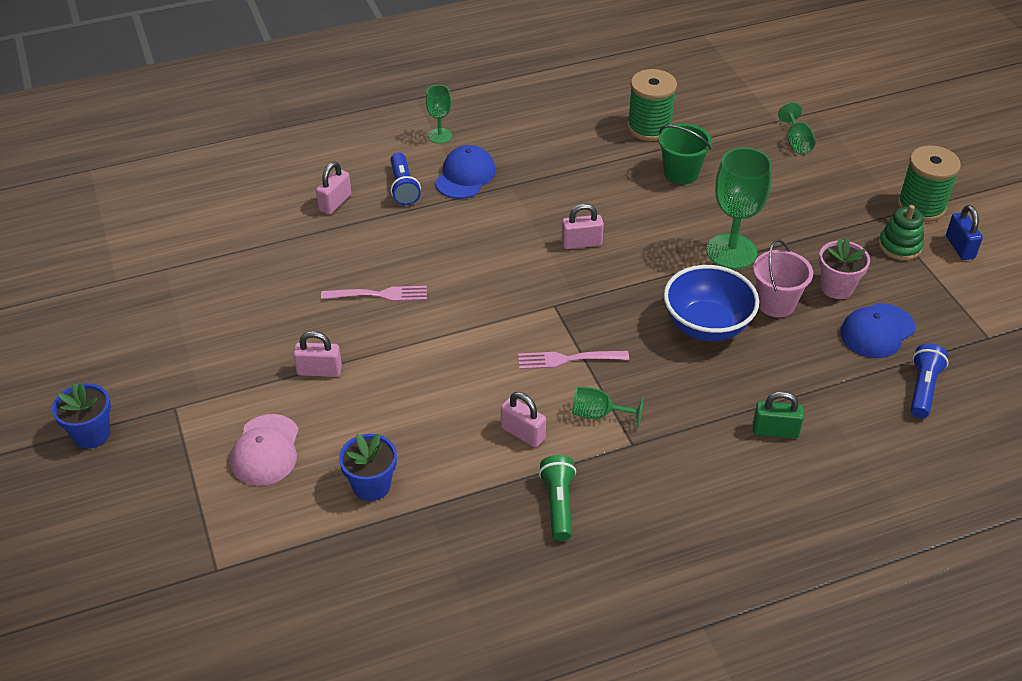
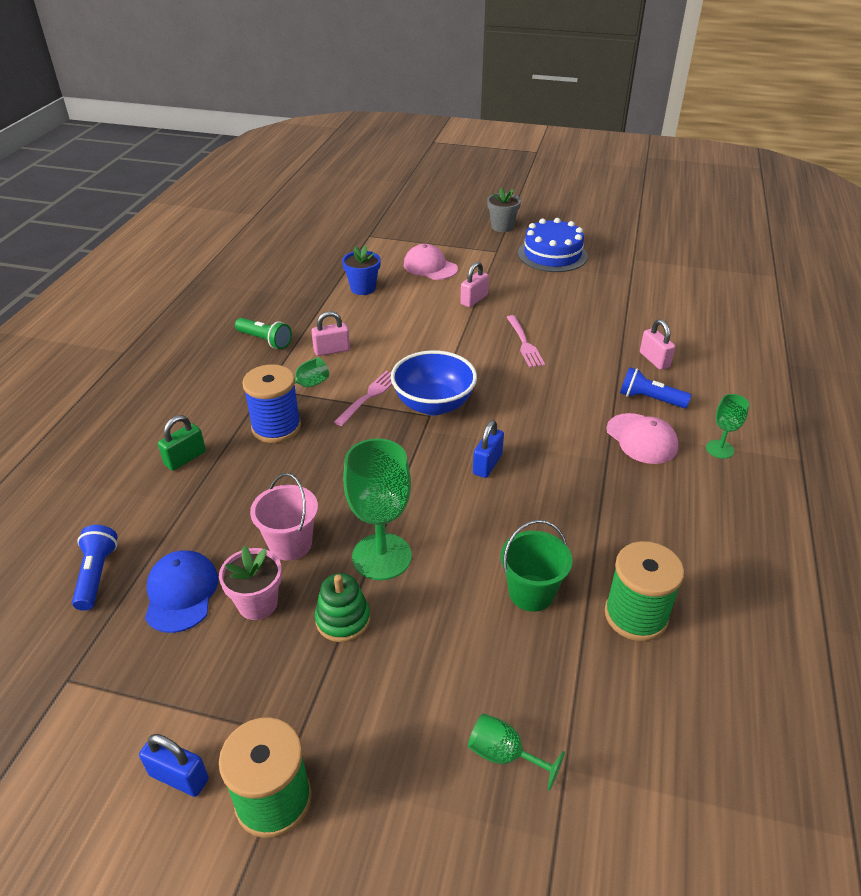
camera: 125 degrees right, 5 degrees down
(92, 434) = (502, 227): blue flower pot -> grey flower pot
(150, 351) = (552, 255): none -> blue cake
(378, 295) = (524, 343): pink fork -> pink fork turned 45 degrees counterclockwise
(465, 176) = (641, 439): blue cap -> pink cap
(581, 243) = (487, 464): pink padlock -> blue padlock
(674, 396) = (276, 427): none -> blue spool
(706, 326) = (317, 484): blue bowl -> blue bowl (433, 404)
(900, 246) = (245, 711): green stacking toy -> green stacking toy (343, 619)
(923, 389) = (97, 574): blue flashlight -> blue flashlight turned 150 degrees counterclockwise

